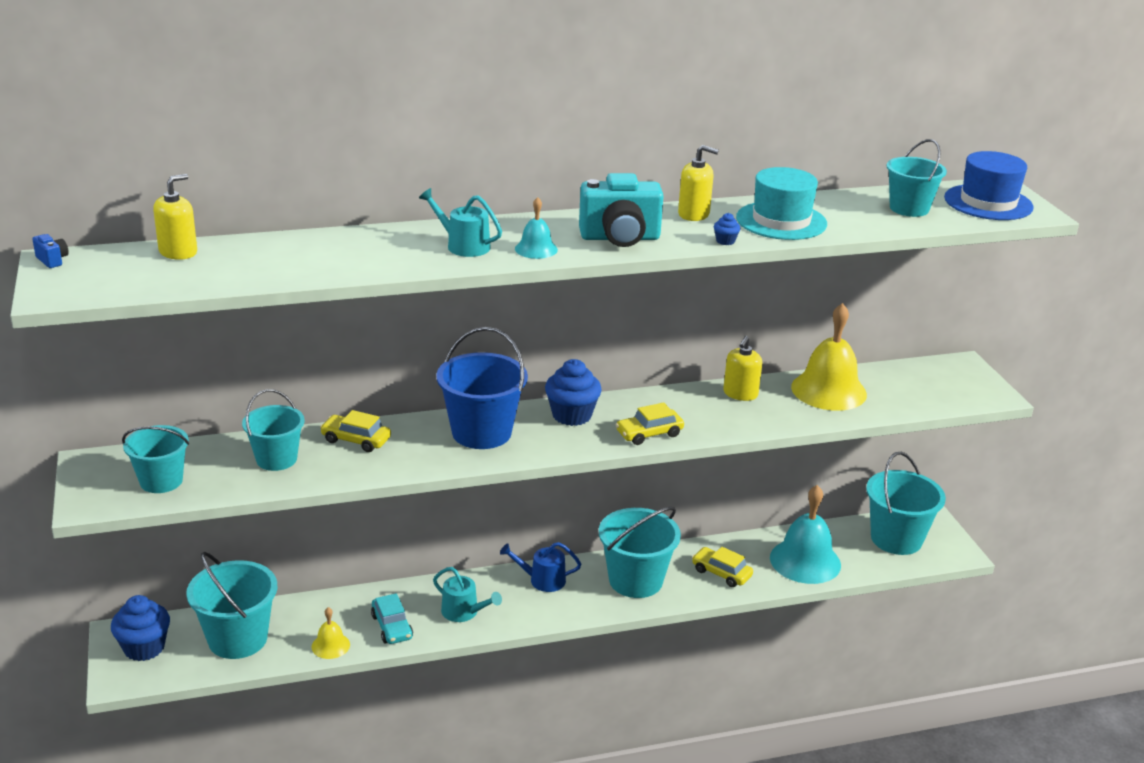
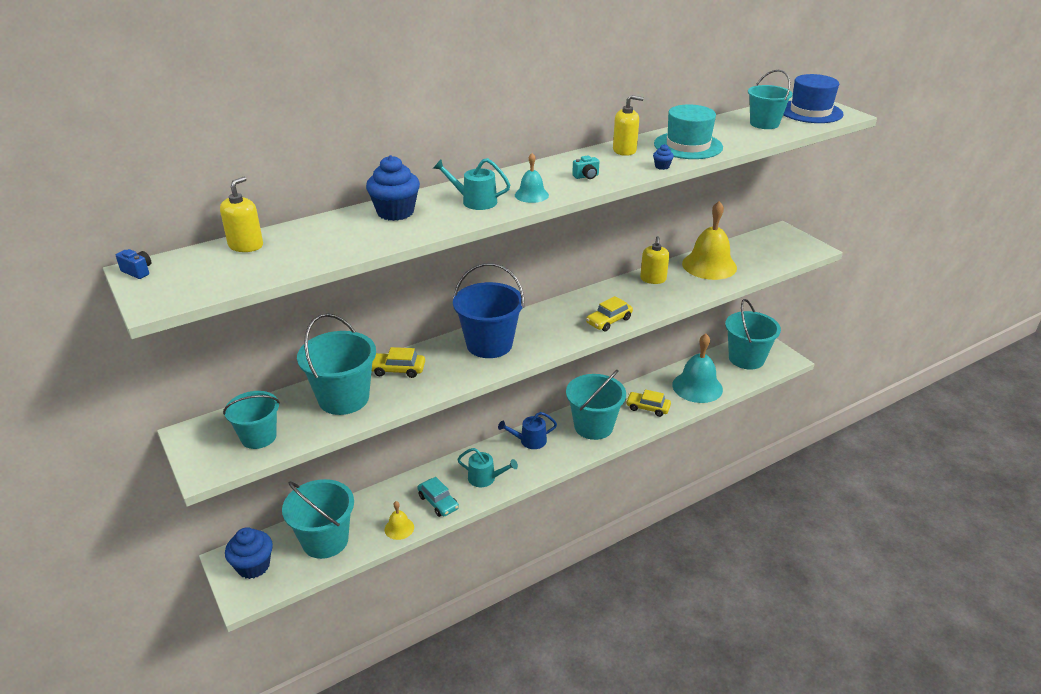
camera: 15 degrees left, 5 degrees up
(276, 459) = (343, 398): turquoise bucket -> turquoise bucket, size x1.54
(572, 415) = (547, 318): blue cupcake -> blue cupcake (395, 212)
(620, 238) = (586, 176): turquoise camera -> turquoise camera, size x0.41

